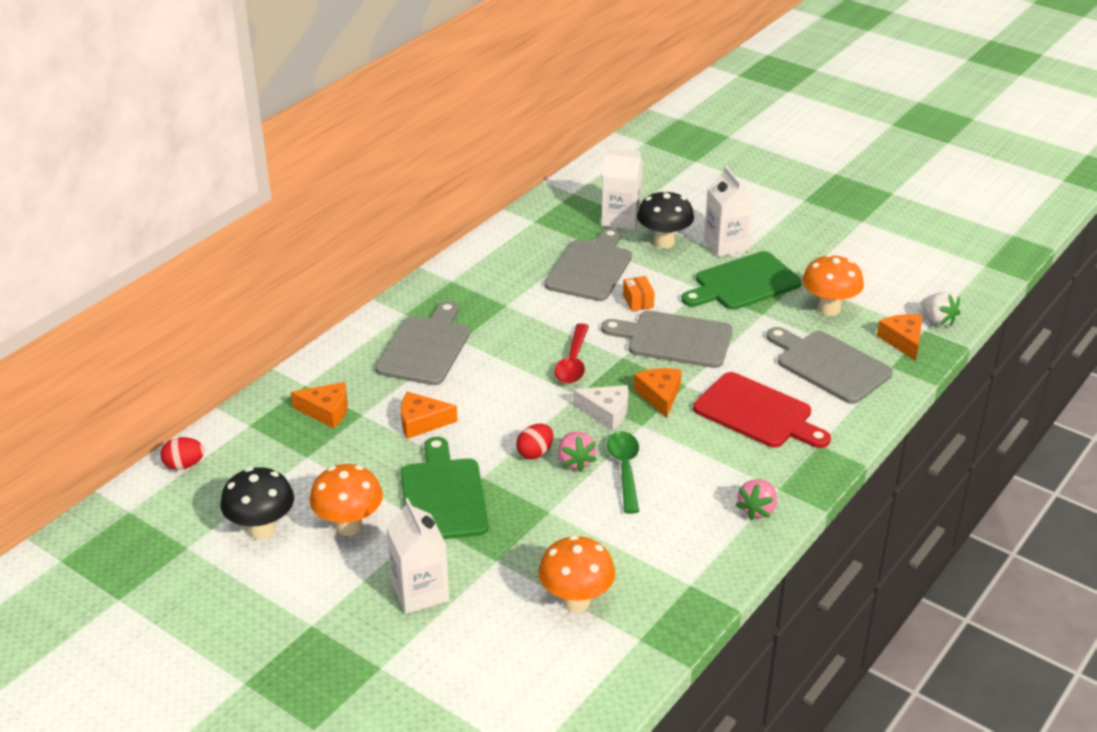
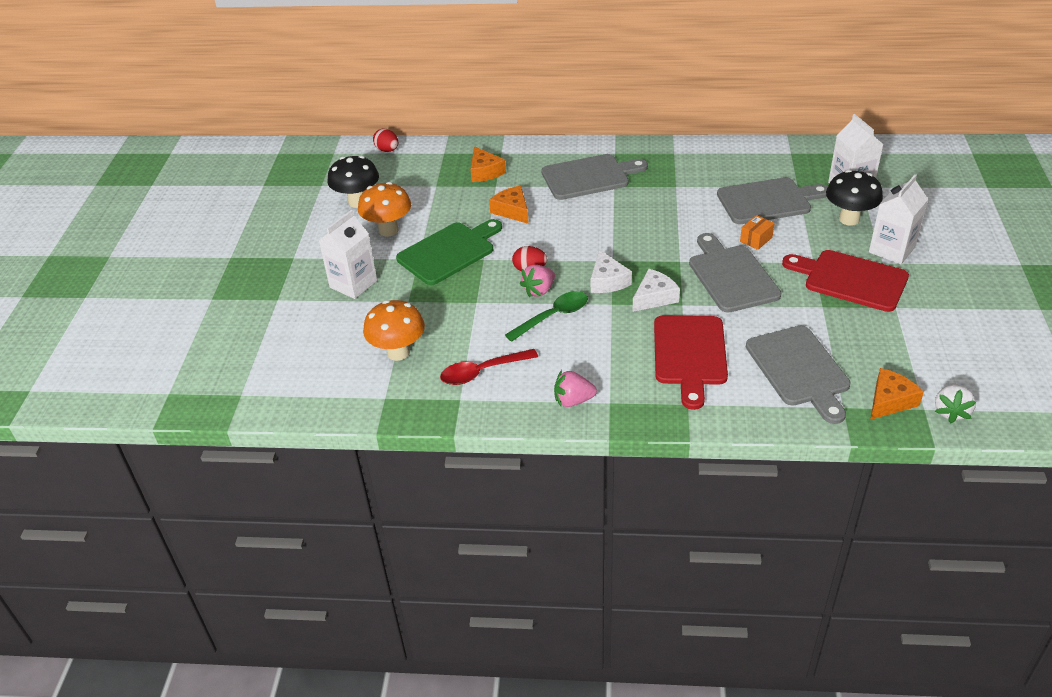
camera: 60 degrees right, 5 degrees up
(573, 362) = (646, 242): red spoon -> red spoon (482, 372)
(659, 396) = (654, 297): orange cheese -> white cheese
(743, 283) = (850, 279): green cutting board -> red cutting board
(829, 309) = (878, 339): orange mushroom -> none
(829, 365) = (799, 370): grey cutting board -> grey cutting board turned 150 degrees clockwise

